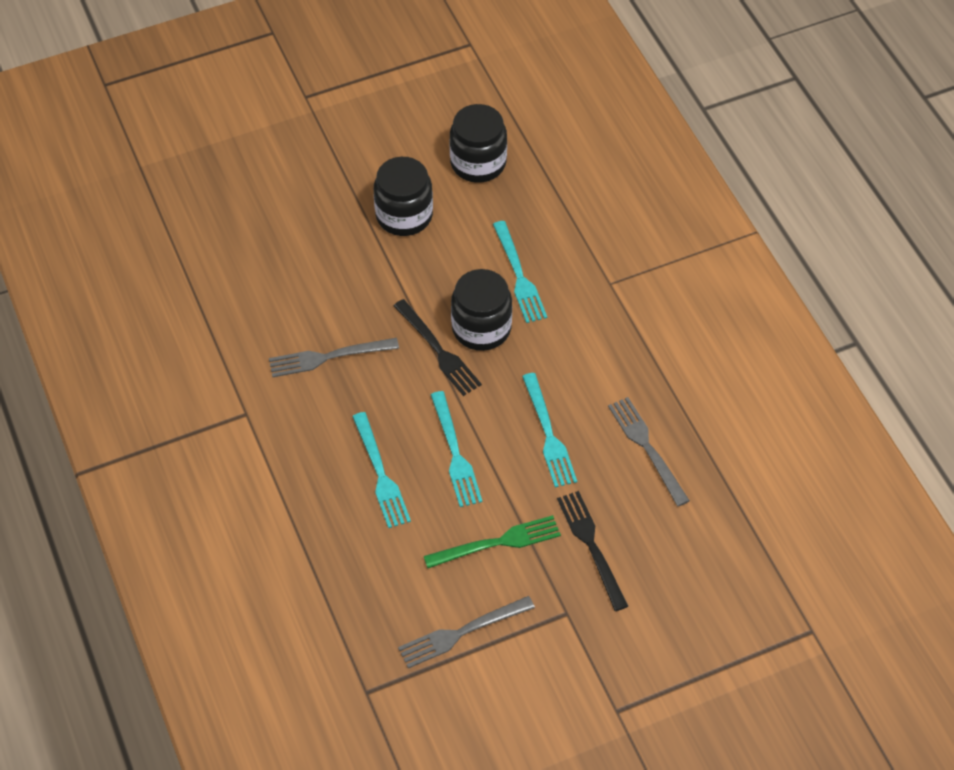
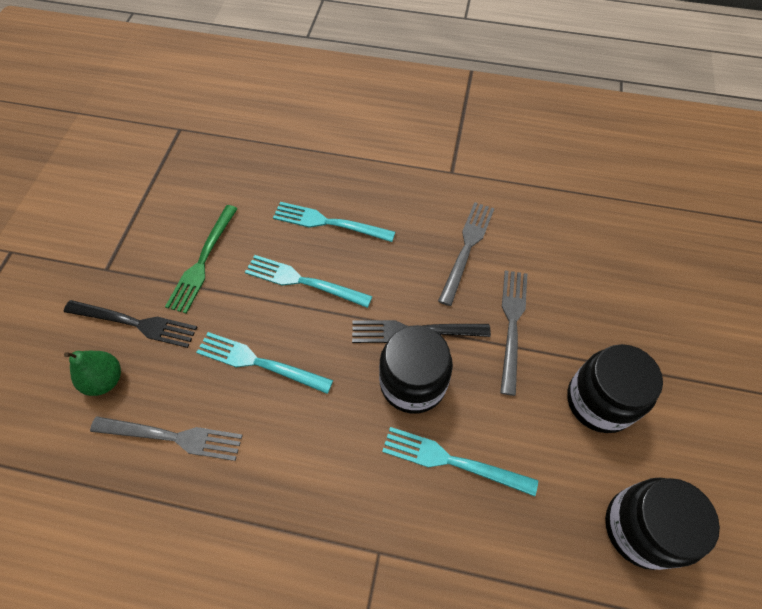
camera: 125 degrees right, 5 degrees up
(461, 633) = (162, 198): grey fork -> grey fork (512, 324)
(649, 527) = (105, 380): none -> green pear

